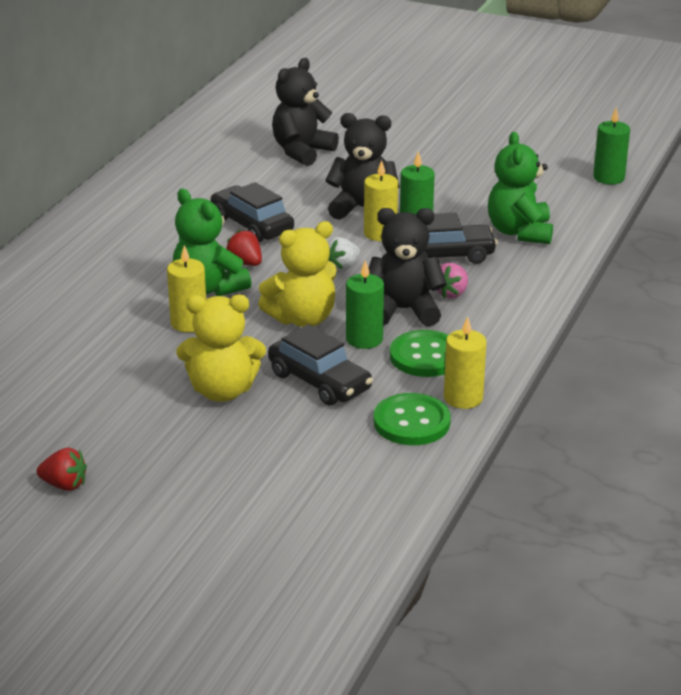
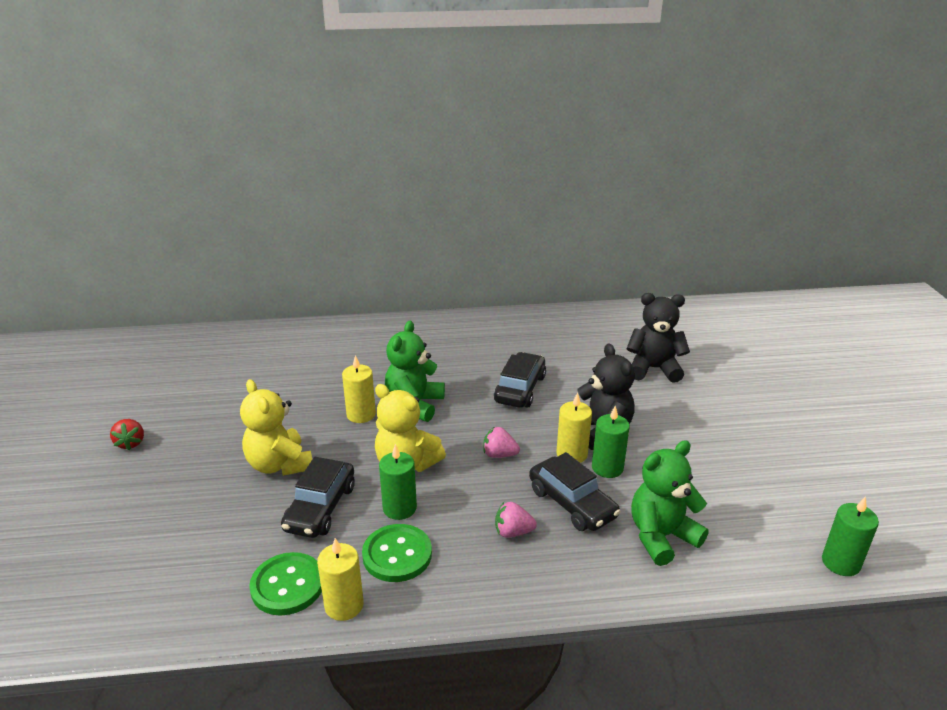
camera: 60 degrees right, 0 degrees up
(245, 263) = (464, 407): red strawberry -> none
(342, 267) = (499, 454): white strawberry -> pink strawberry
(403, 310) = (461, 513): black teddy bear -> none

